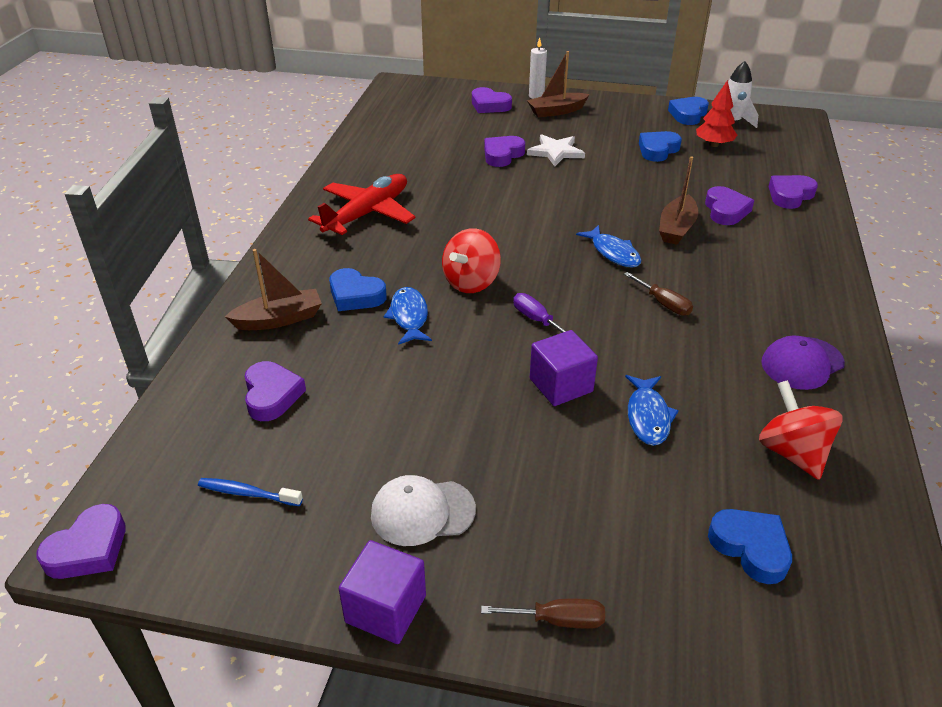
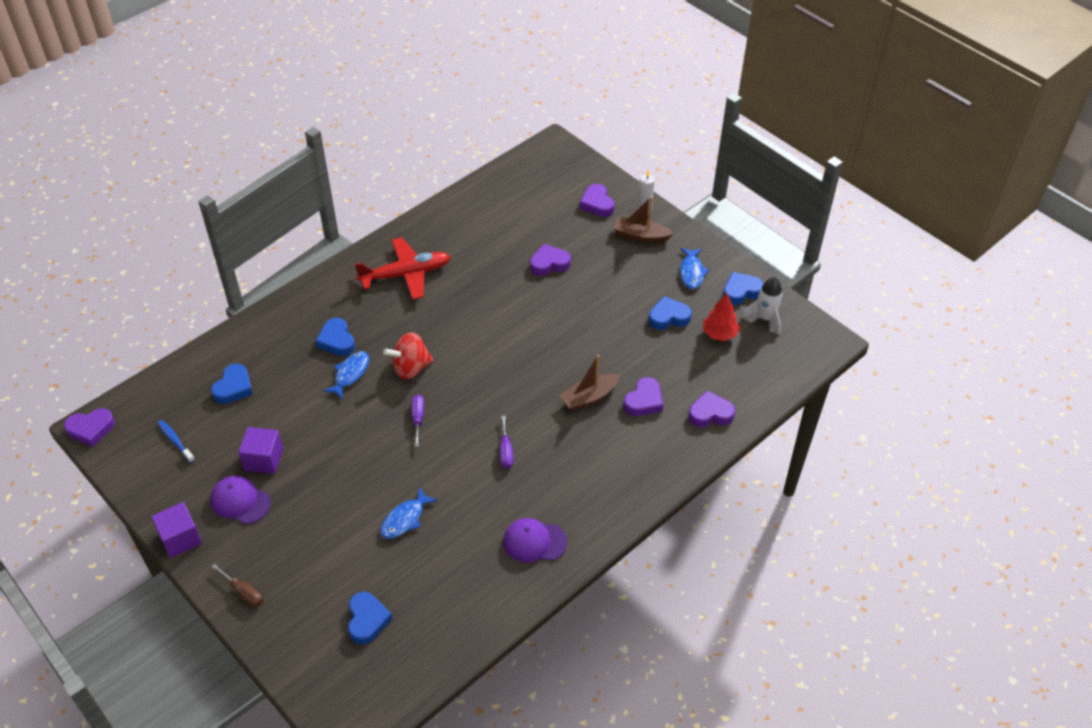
camera: 35 degrees right, 10 degrees up
(272, 395) = (234, 387): purple heart -> blue heart
(279, 319) = (281, 335): brown boat -> none
(422, 512) = (240, 501): white cap -> purple cap
(556, 152) = (590, 280): white star -> none
(561, 385) = (382, 471): purple cube -> purple cube (264, 459)
(613, 253) = (522, 394): blue fish -> blue fish (691, 272)
(663, 304) = (506, 451): brown screwdriver -> purple screwdriver
(792, 452) = (453, 588): red spinning top -> none

